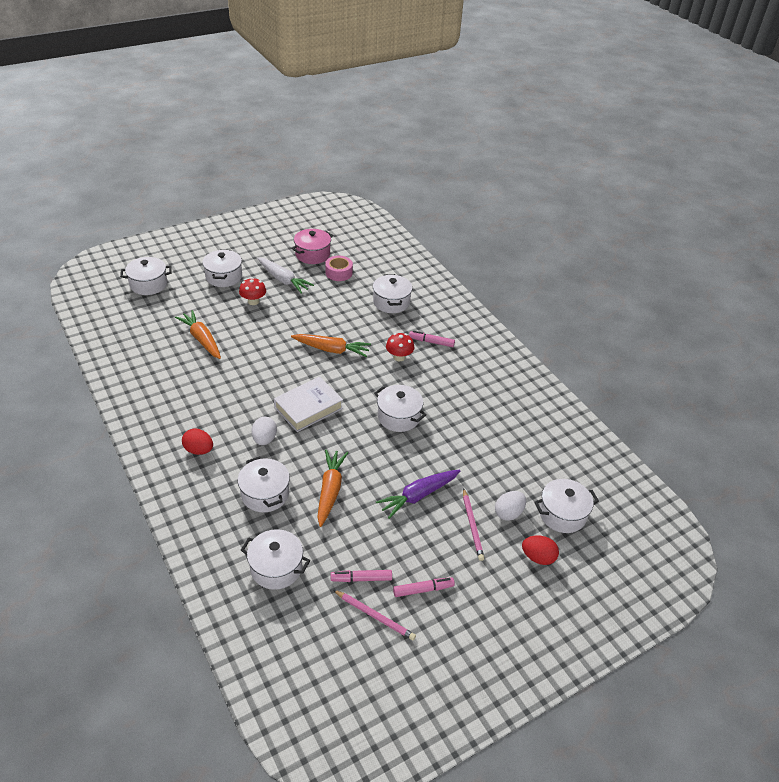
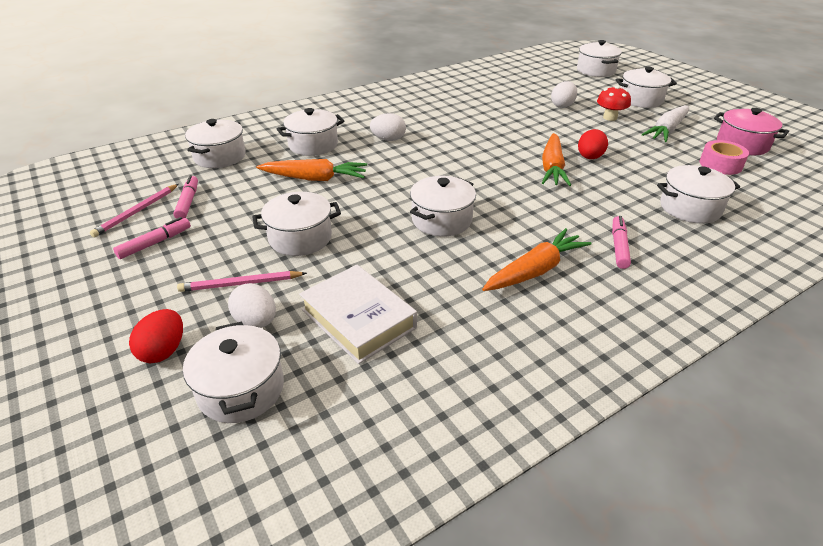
camera: 90 degrees right, 5 degrees down
(199, 450) = (370, 112): red egg -> red egg (589, 157)
(202, 339) = (527, 99): orange carrot -> orange carrot (535, 270)
(222, 322) = (562, 105): none -> white egg
(308, 408) = (442, 159): white book -> white book (358, 319)
(399, 357) = (566, 218): red mushroom -> none
(418, 496) = (300, 238): purple carrot -> white pot
(423, 590) = (155, 243): pink marker -> pink marker turned 120 degrees counterclockwise

